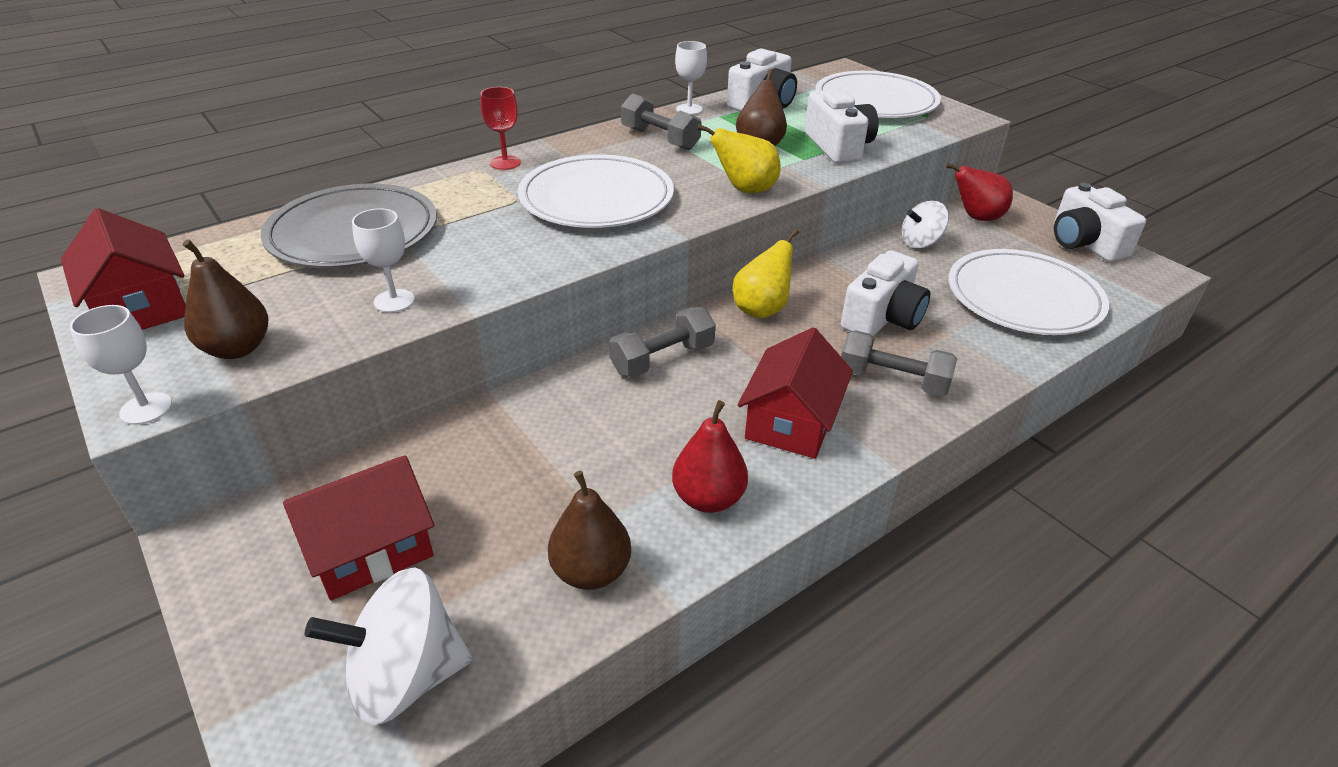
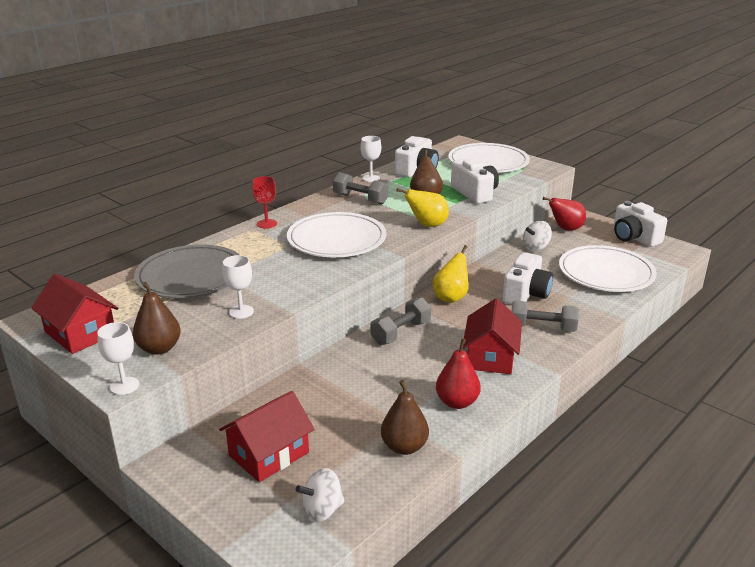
camera: 10 degrees left, 10 degrees down
(405, 677) = (322, 510): white spinning top -> white spinning top, size x0.63

